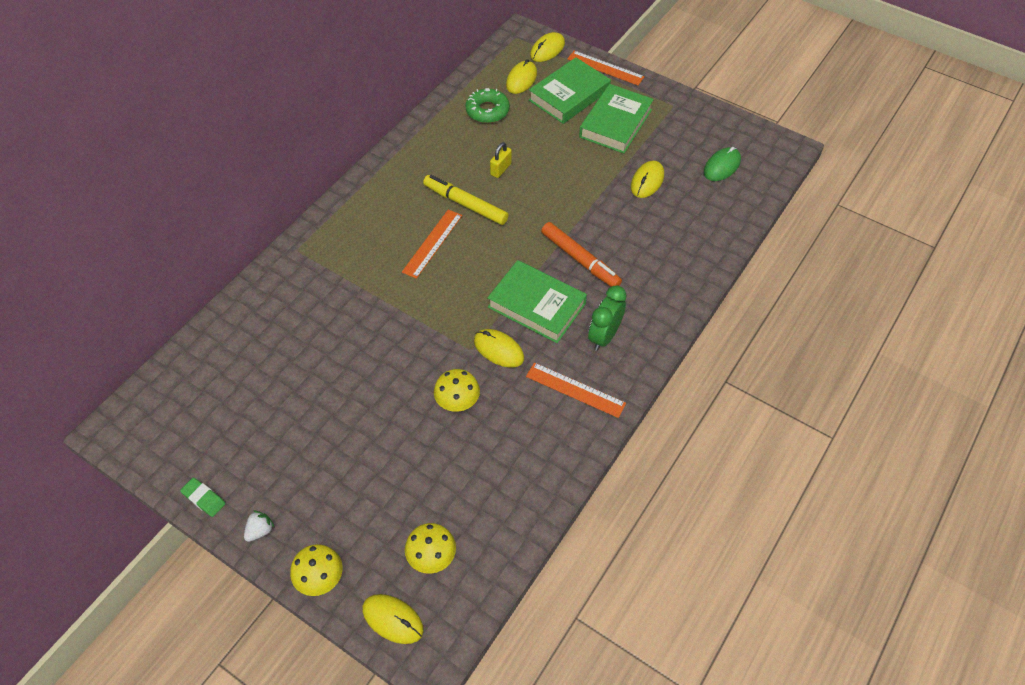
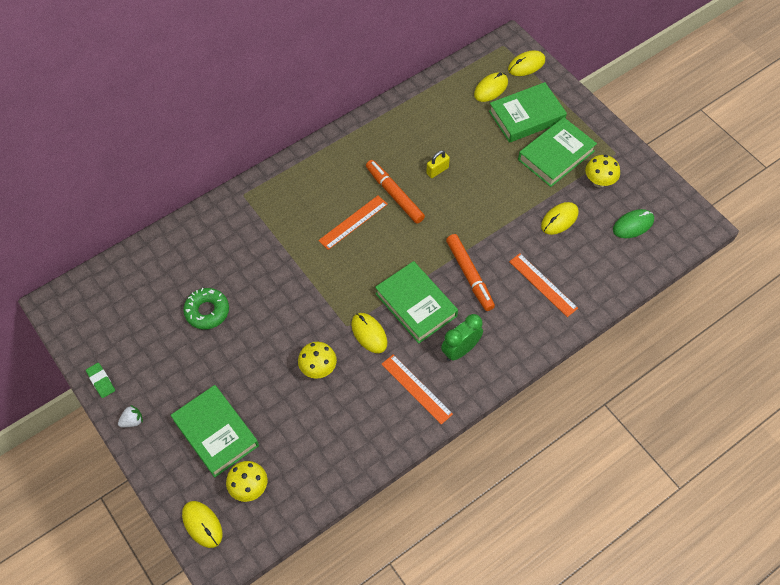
camera: 20 degrees right, 5 degrees up
(321, 579) = (162, 474): yellow mushroom -> yellow mushroom (599, 182)
(367, 510) = (216, 433): none -> green book
(465, 204) = (394, 195): yellow marker -> orange marker
(487, 111) = (448, 111): green donut -> green donut (207, 311)
(605, 68) = (570, 98): orange ruler -> orange ruler (543, 284)

